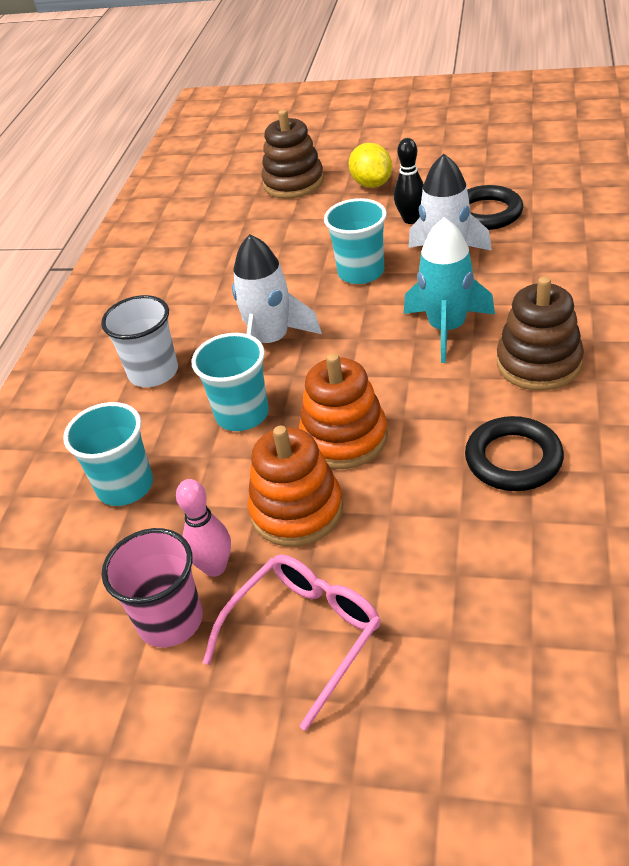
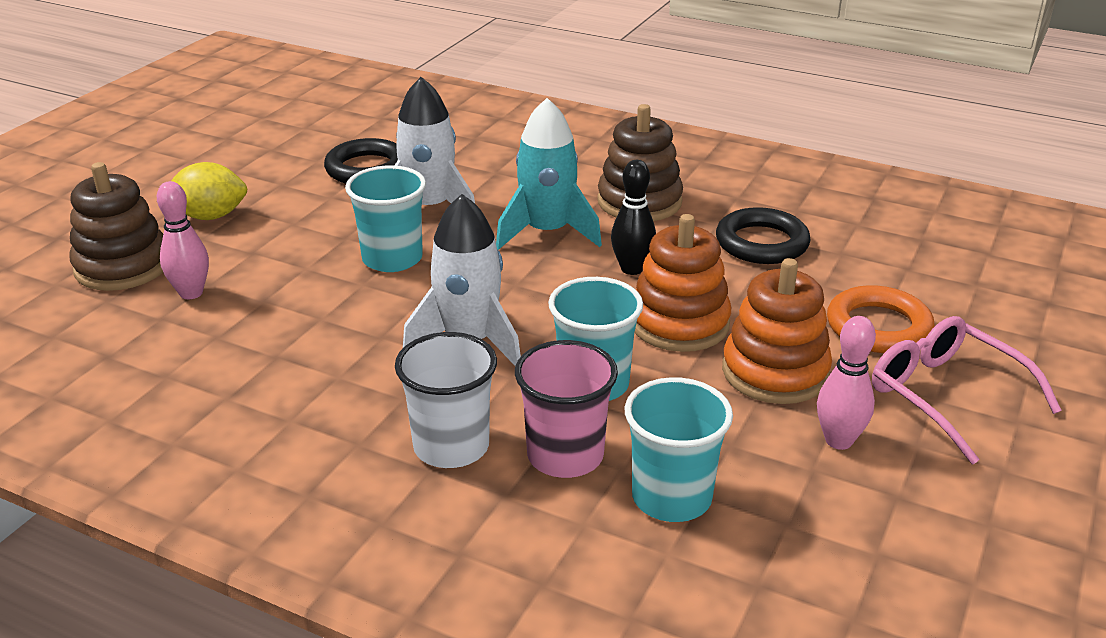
camera: 80 degrees left, 10 degrees down
(170, 620) = (908, 484): pink cup -> pink cup (565, 456)
(276, 217) = (191, 293): none -> pink bowling pin
(401, 570) = (878, 327): none -> orange ring
(411, 219) = (323, 209): black bowling pin -> black bowling pin (632, 269)

